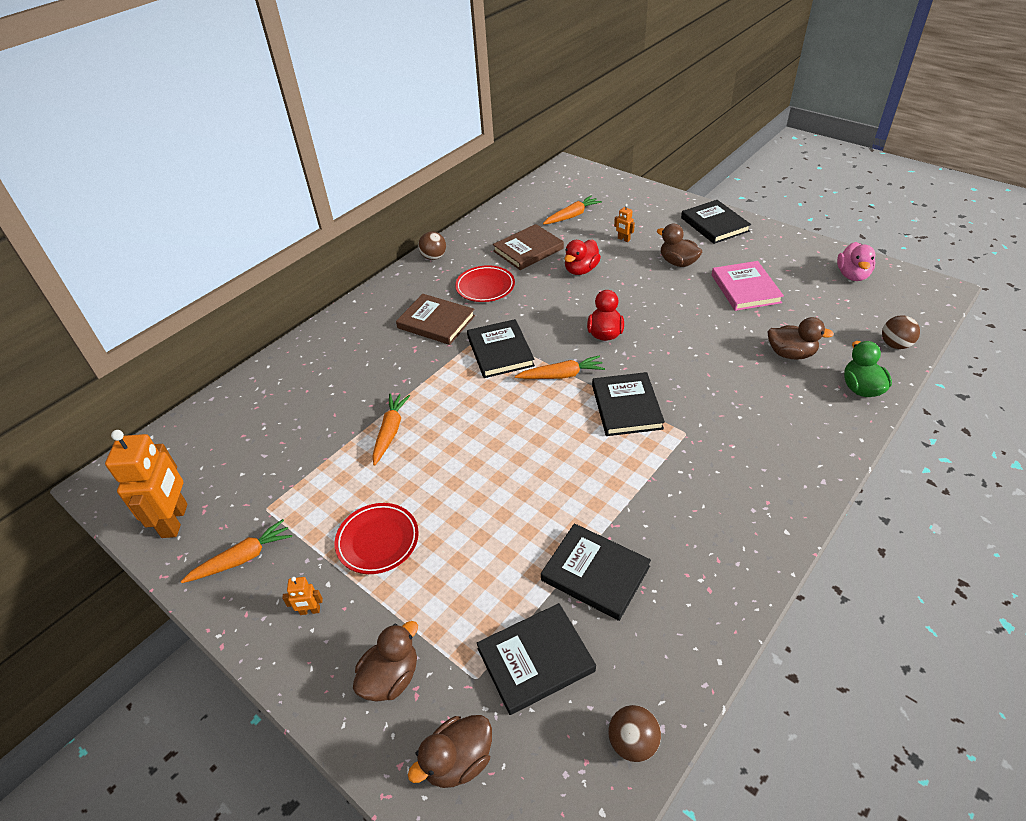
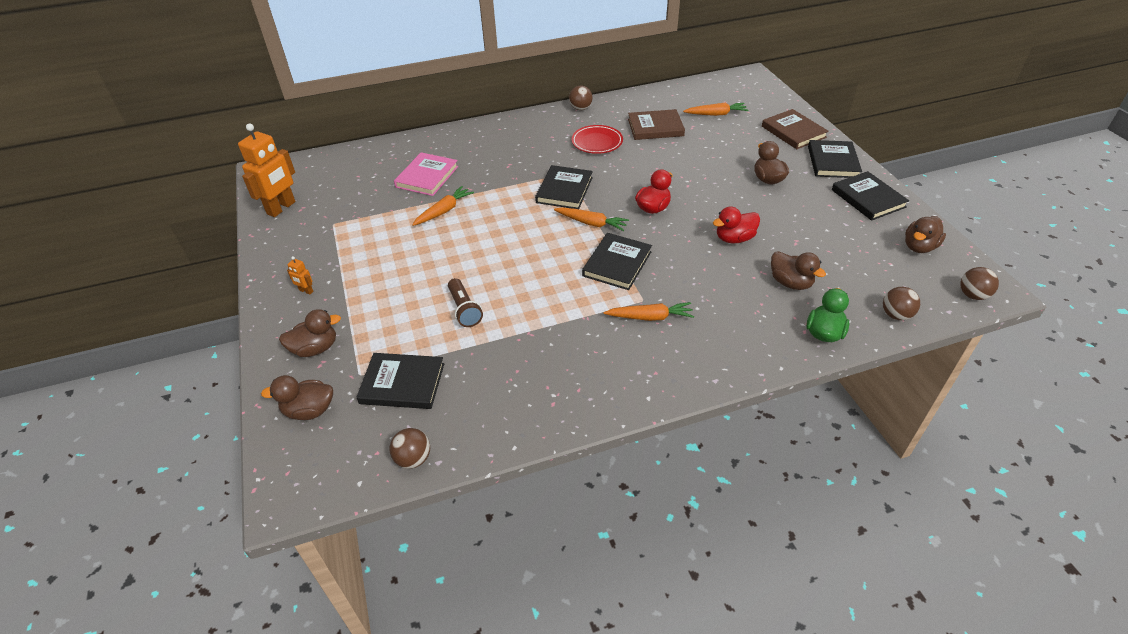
camera: 30 degrees right, 0 degrees up
(242, 558) = (297, 245): orange carrot -> orange carrot (650, 317)
(378, 541) = (377, 271): red plate -> none
(436, 322) = (539, 153): brown book -> brown book (793, 132)
(521, 535) = (464, 310): none -> brown flashlight
(581, 270) = (681, 156): red duck -> red duck (734, 238)
(595, 573) = (487, 355): black book -> black book (868, 198)
(623, 239) = (740, 146): orange robot -> none
(745, 289) = (805, 220): pink book -> pink book (427, 177)
(852, 275) = (919, 247): pink duck -> brown duck
(928, 301) = (972, 295): none -> brown ball

